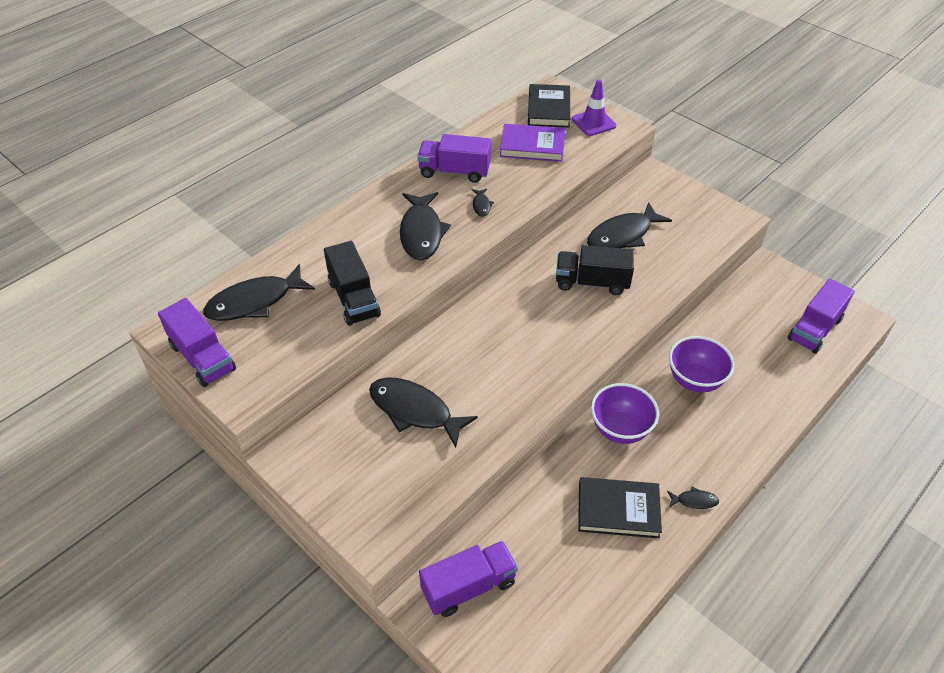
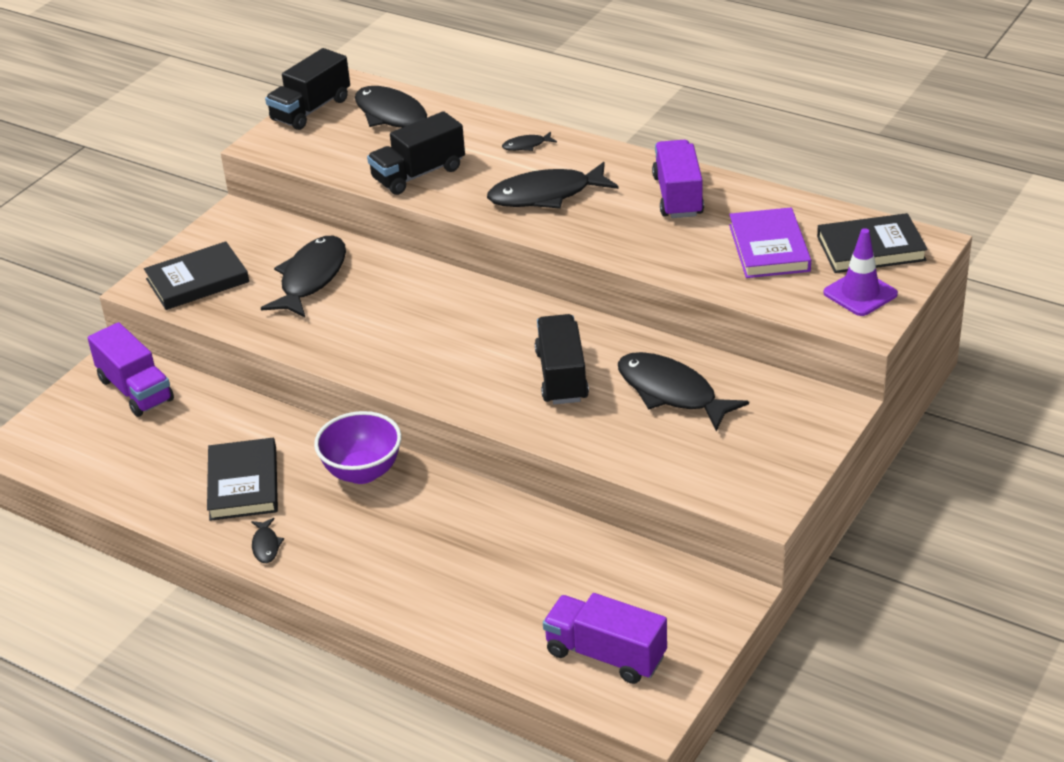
camera: 80 degrees right, 10 degrees down
(202, 357) = (311, 109): purple truck -> black truck
(382, 497) = (197, 280): none -> black book
(481, 205) = (617, 228): black fish -> black fish (526, 145)
(695, 380) = (463, 532): purple bowl -> none

